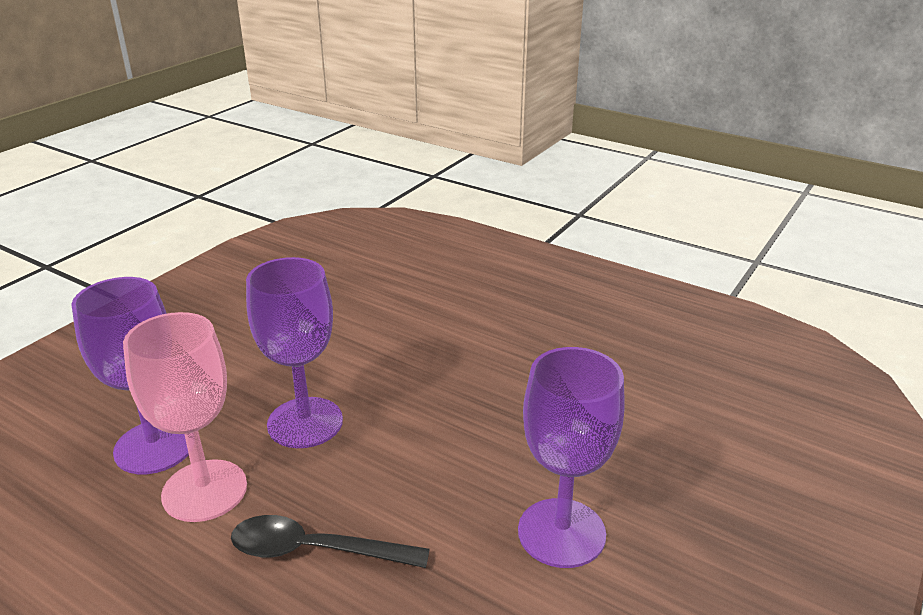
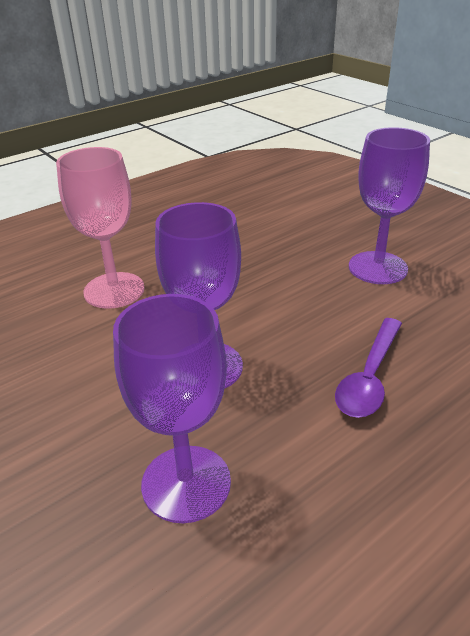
camera: 70 degrees left, 5 degrees up
(204, 490) = (273, 443): pink goblet -> pink goblet (114, 290)
(316, 550) = (369, 377): black spoon -> purple spoon

